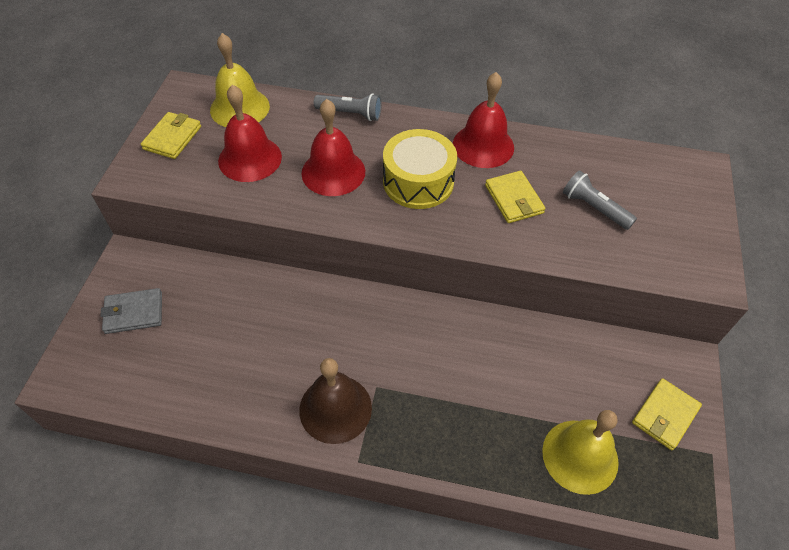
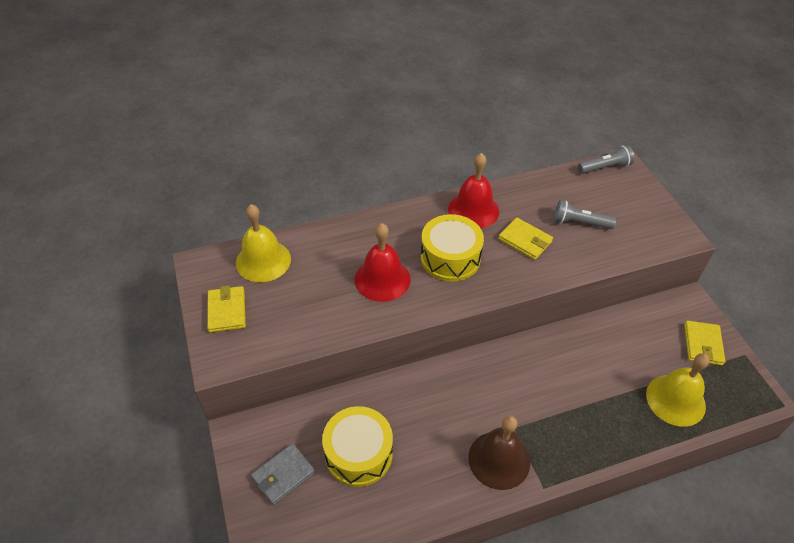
camera: 30 degrees left, 5 degrees down
(211, 330) = (358, 454): none -> yellow drum
(250, 158) = (307, 298): red bell -> none
(350, 113) = (357, 227): grey flashlight -> grey flashlight (605, 167)

